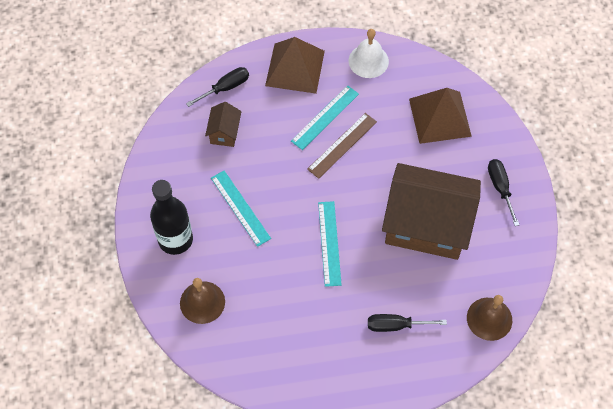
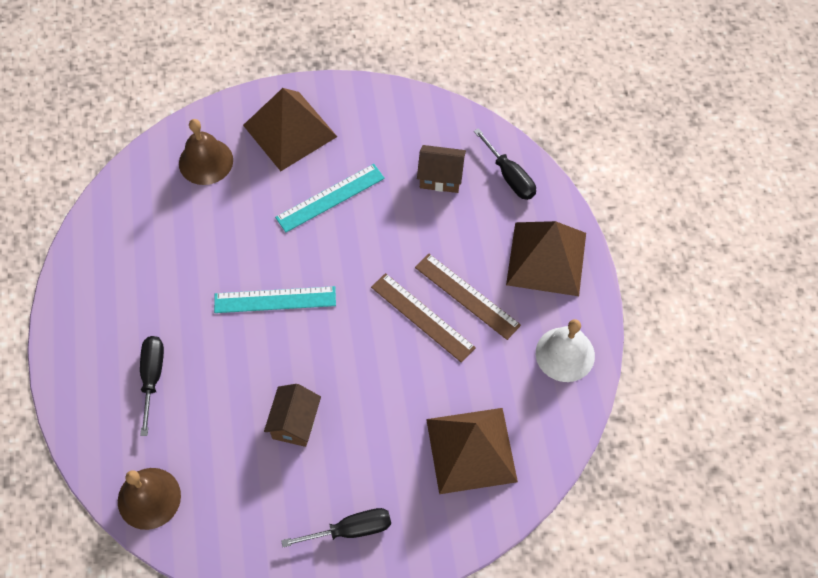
camera: 90 degrees right, 0 degrees up
(175, 239) = (290, 131): black bottle -> brown pyramid
(325, 117) = (467, 296): turquoise ruler -> brown ruler
(426, 225) = (295, 423): brown house -> brown house, size x0.42

